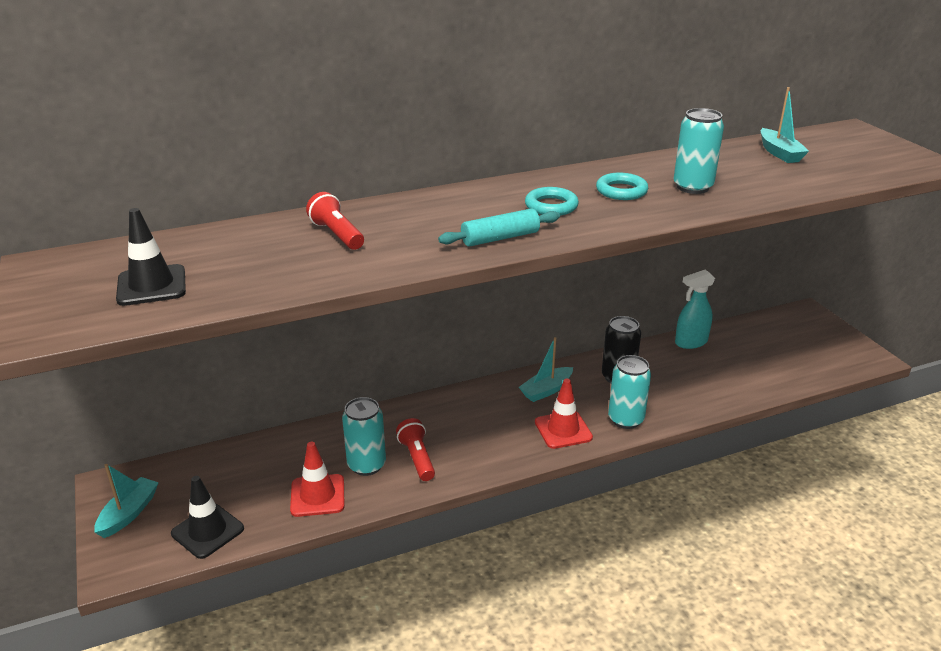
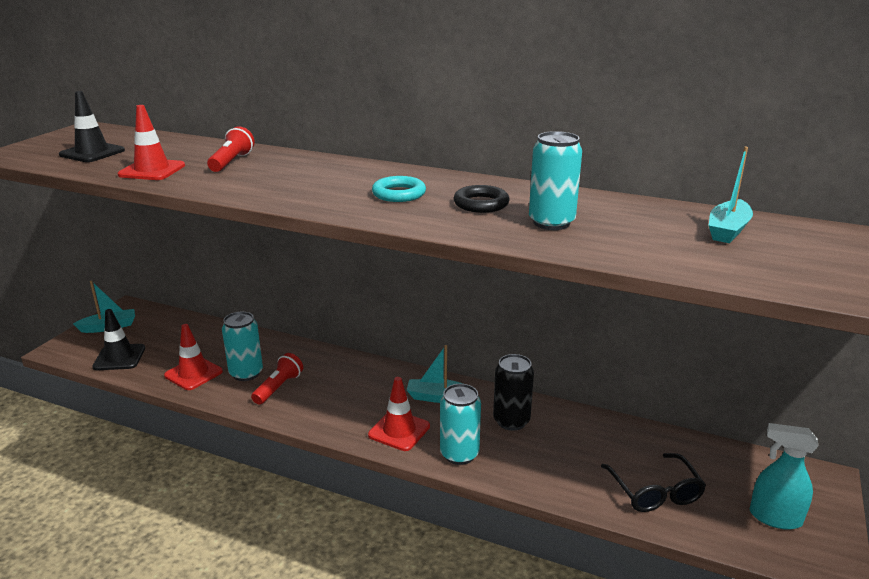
camera: 45 degrees right, 5 degrees down
(284, 274) = (152, 170): none -> red traffic cone
(500, 238) = (309, 198): turquoise rolling pin -> none
(621, 191) = (481, 204): turquoise ring -> black ring
(690, 342) = (631, 433): turquoise spray bottle -> turquoise spray bottle (774, 517)
(755, 371) = (655, 492): none -> black glasses

